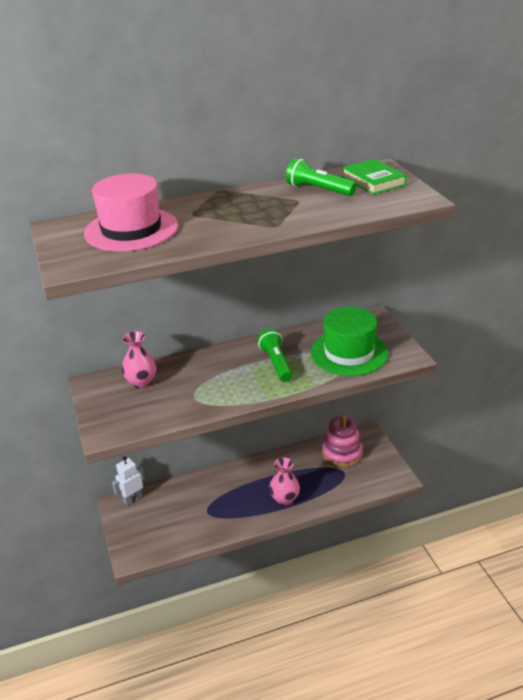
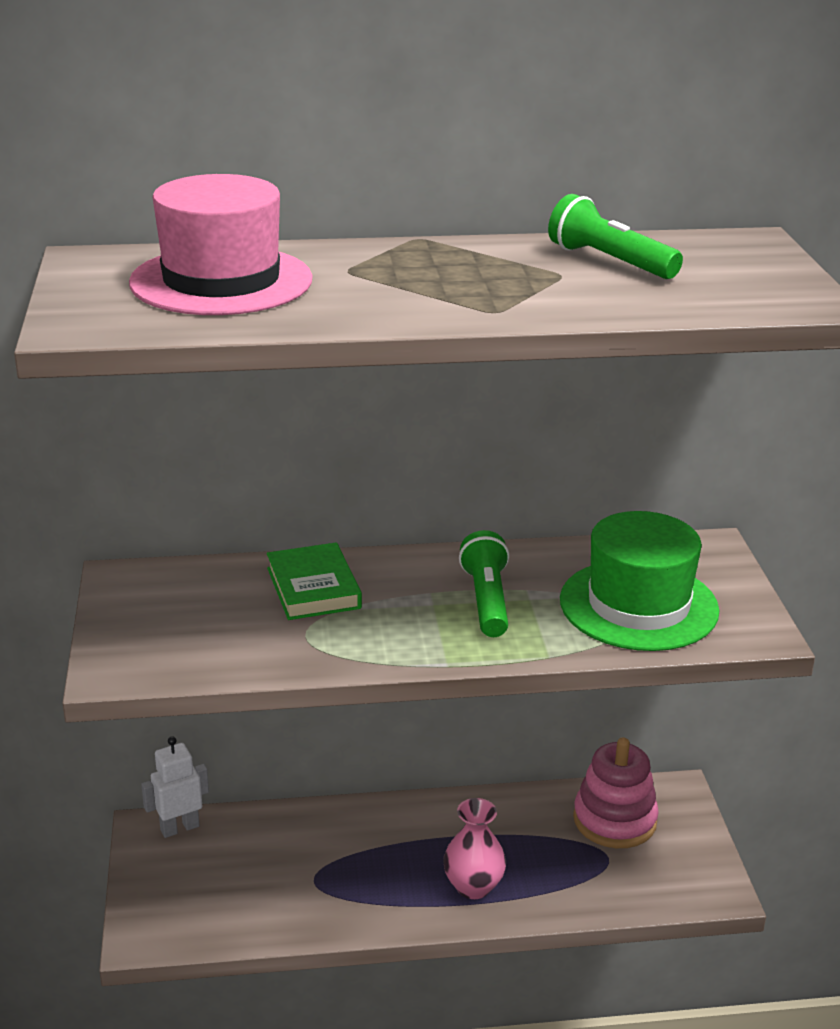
camera: 10 degrees right, 5 degrees down
(141, 382) = (216, 591): pink vase -> none
(373, 181) = (727, 260): green book -> green book (313, 588)

